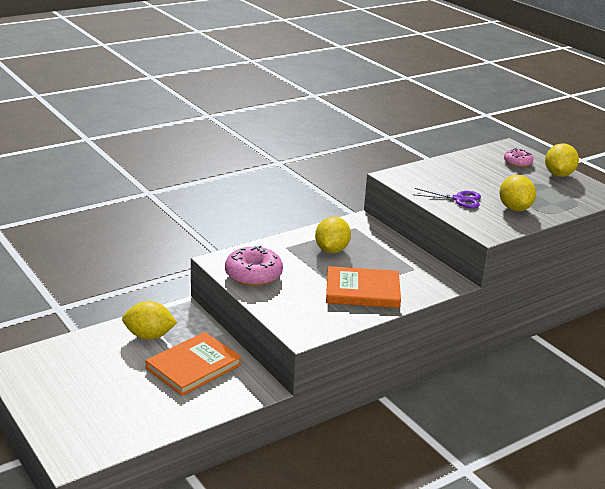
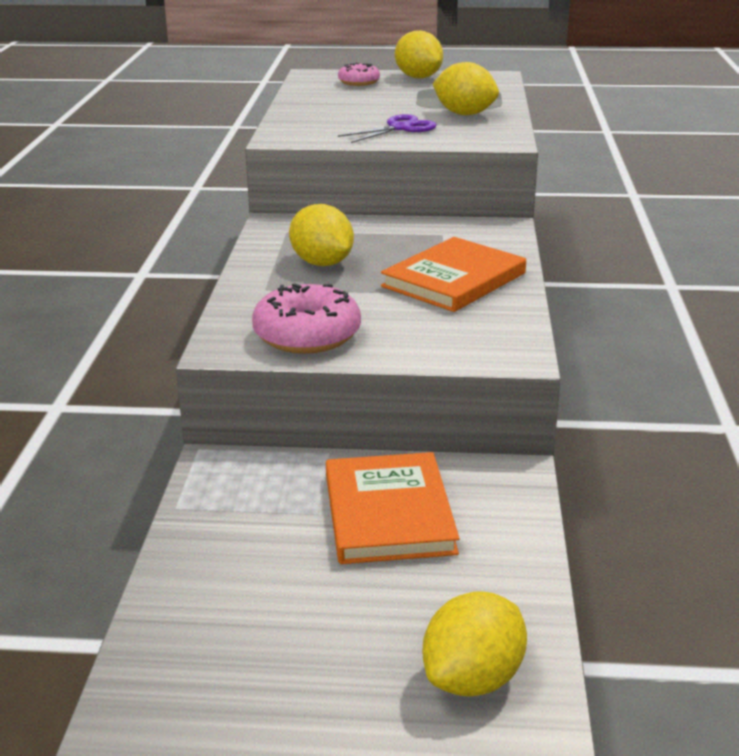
camera: 50 degrees left, 0 degrees up
(149, 336) = (248, 525): yellow lemon -> yellow lemon (473, 679)

